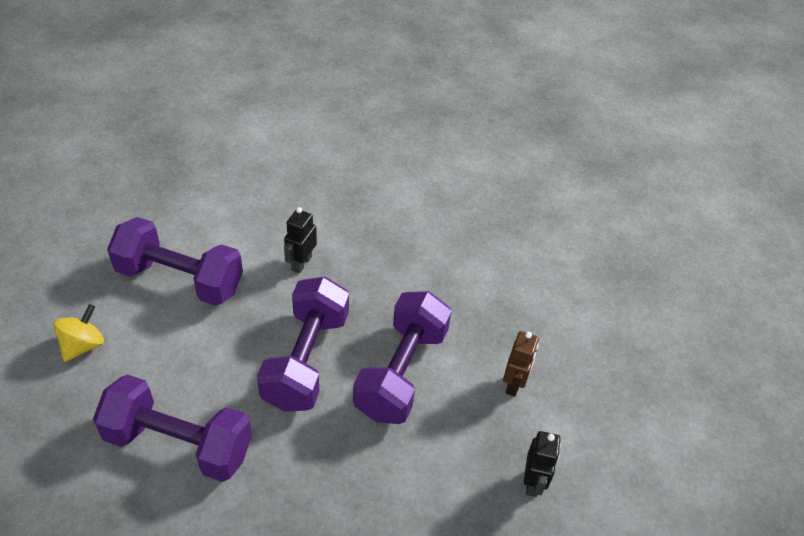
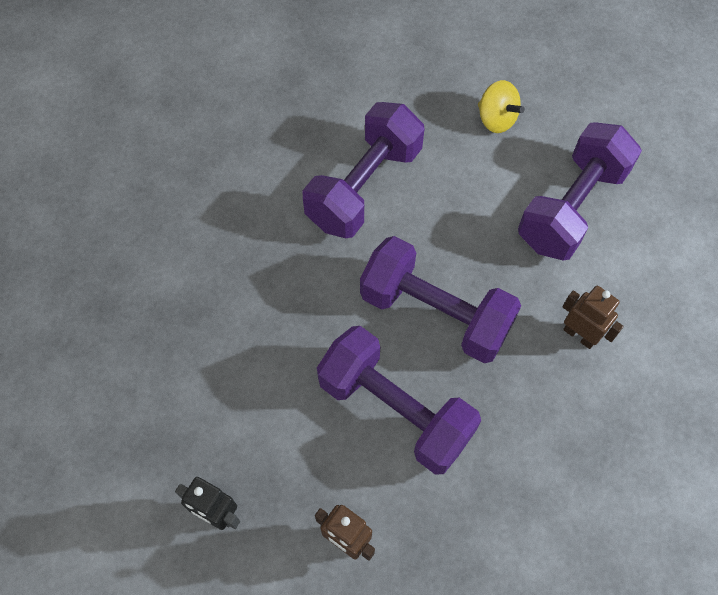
camera: 110 degrees right, 15 degrees up
(301, 263) = (579, 335): black robot -> brown robot

